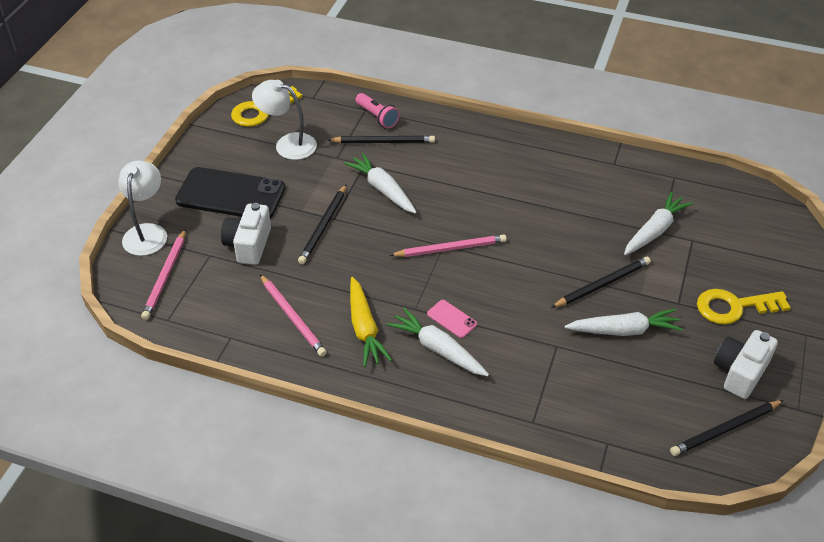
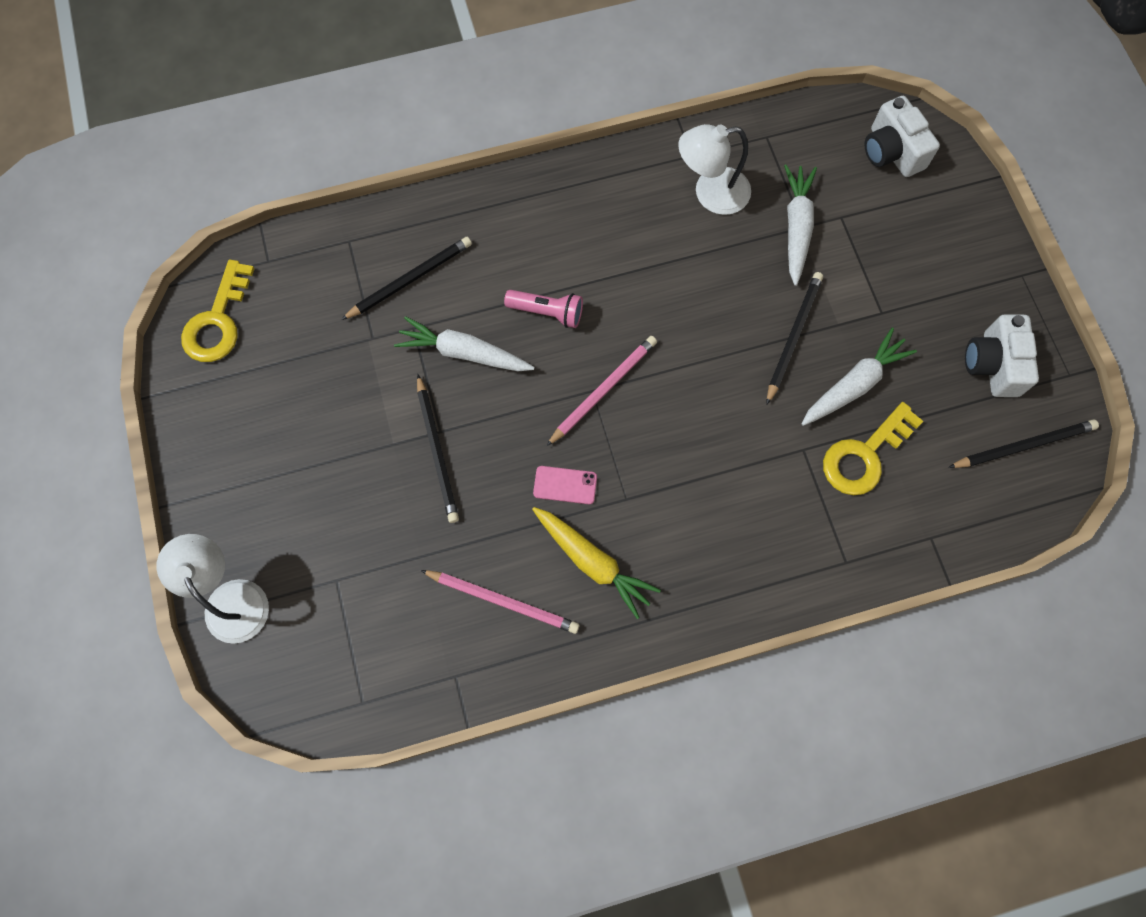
camera: 35 degrees left, 25 degrees up
(165, 276) = (308, 646): pink pencil -> none
(230, 194) = (287, 475): black phone -> none
(248, 244) = (370, 535): white camera -> white camera (891, 152)
(288, 144) = (295, 354): white lamp -> white lamp (710, 193)
(377, 117) = (372, 245): pink flashlight -> pink flashlight (547, 312)
(438, 349) = (690, 536): white carrot -> none
(451, 319) = (674, 487): pink phone -> pink phone (565, 485)
(725, 429) = (1023, 445): black pencil -> black pencil turned 135 degrees counterclockwise
(734, 307) = (936, 283): yellow key -> yellow key (864, 455)

